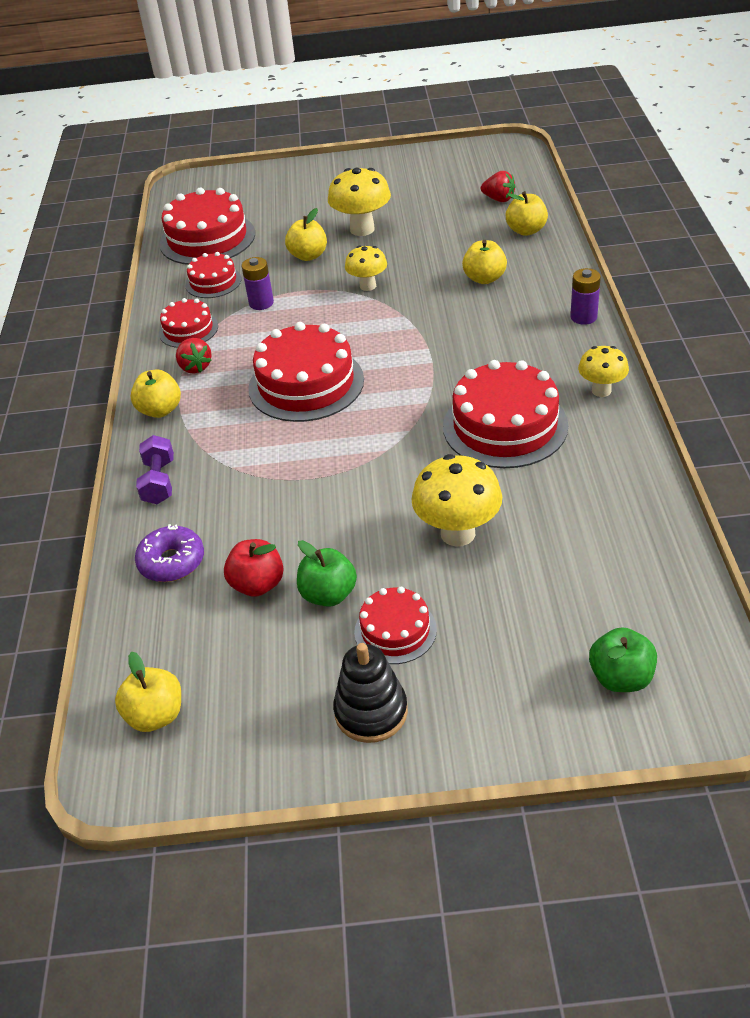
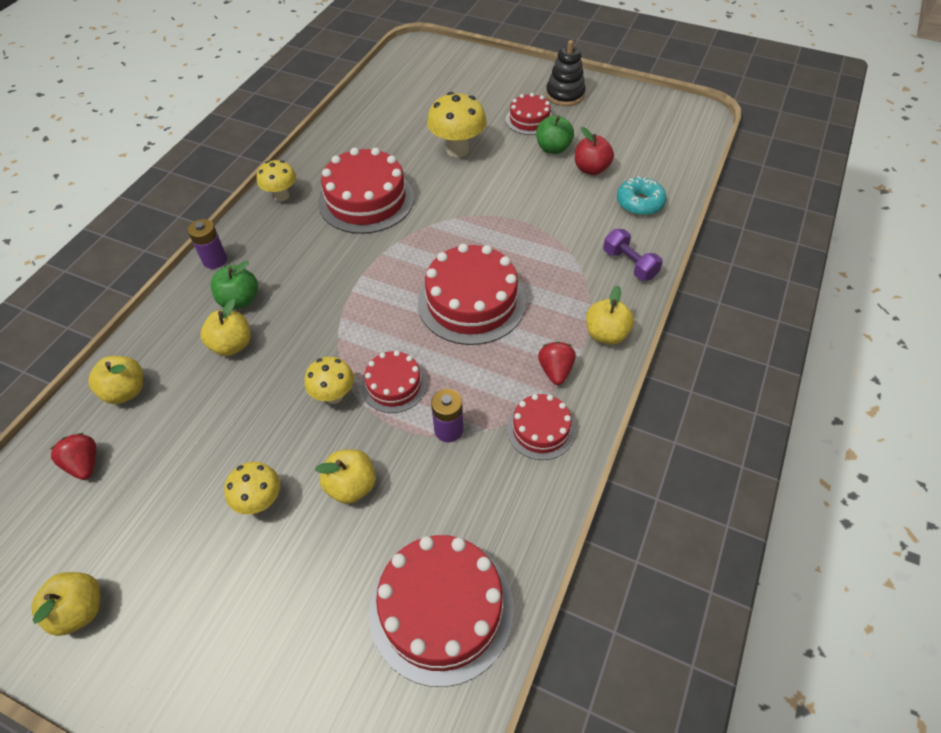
camera: 155 degrees left, 10 degrees up
(156, 715) = (674, 130): yellow apple -> yellow apple (80, 610)
(159, 482) = (629, 264): purple dumbbell -> purple dumbbell turned 60 degrees counterclockwise
(172, 562) = (639, 203): purple donut -> turquoise donut
(213, 282) = (479, 500): red cake -> red cake (394, 385)
(362, 229) = (260, 501): yellow mushroom -> yellow mushroom, size x0.63
(620, 677) = (443, 67): green apple -> green apple (239, 300)

